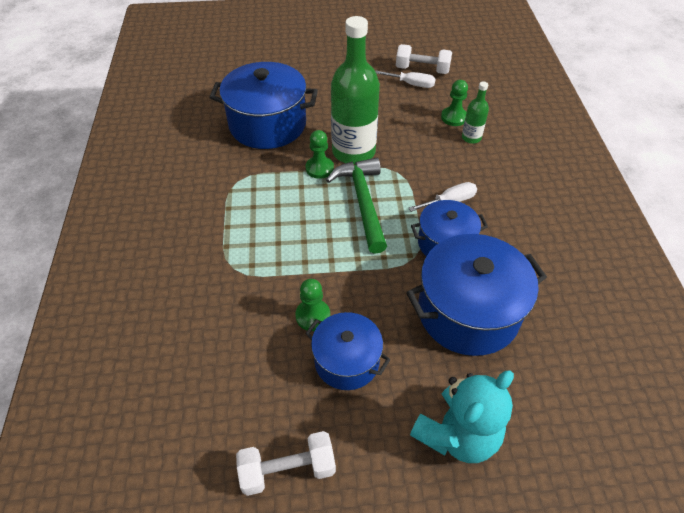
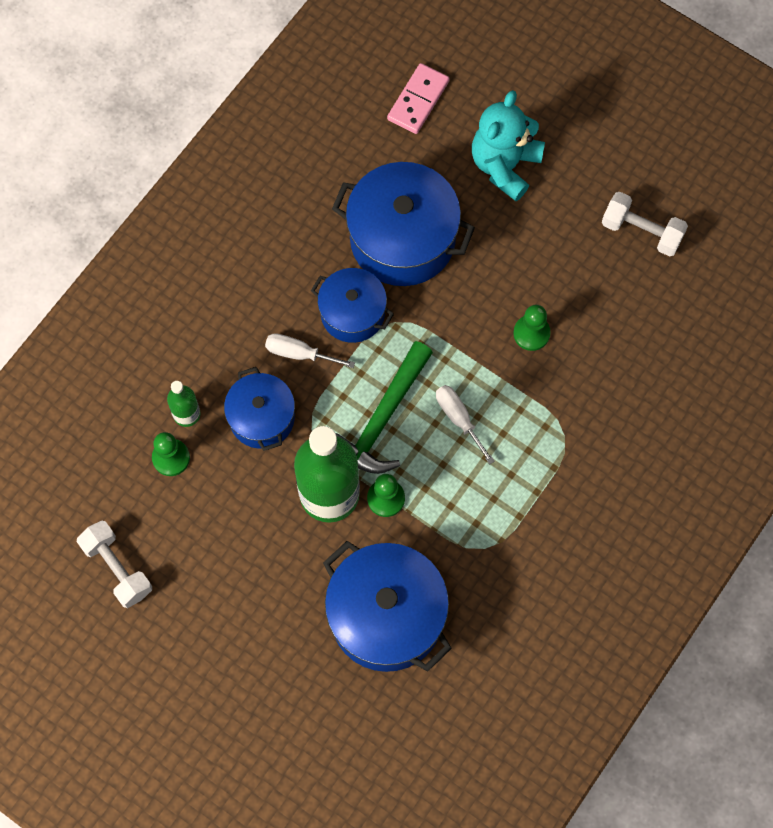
camera: 140 degrees left, 20 degrees up
(346, 361) = (536, 274): blue pot -> blue pot (262, 418)
(411, 84) = (158, 552): white screwdriver -> white screwdriver (458, 418)
(457, 434) = (504, 165): turquoise teddy bear -> turquoise teddy bear turned 60 degrees counterclockwise
(584, 434) = (418, 100): none -> pink domino

